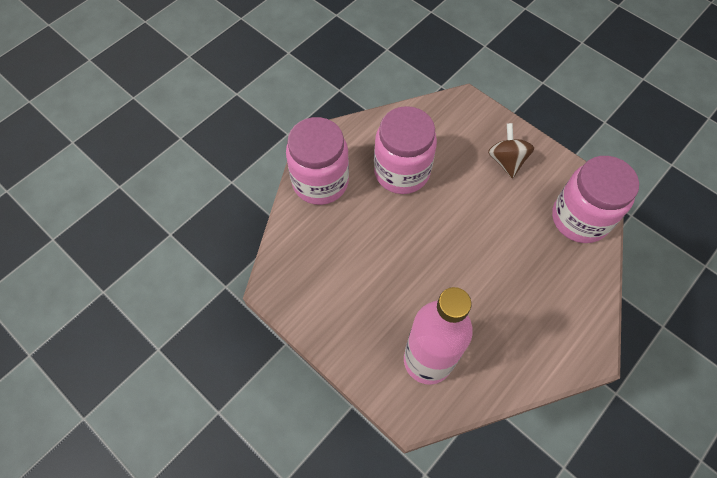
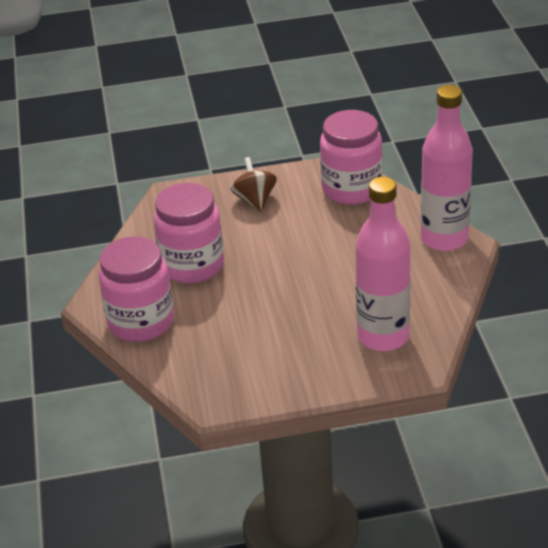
camera: 50 degrees left, 25 degrees down
(506, 161) = (255, 200): brown spinning top -> brown spinning top turned 45 degrees clockwise
(581, 331) = (444, 239): none -> pink bottle

